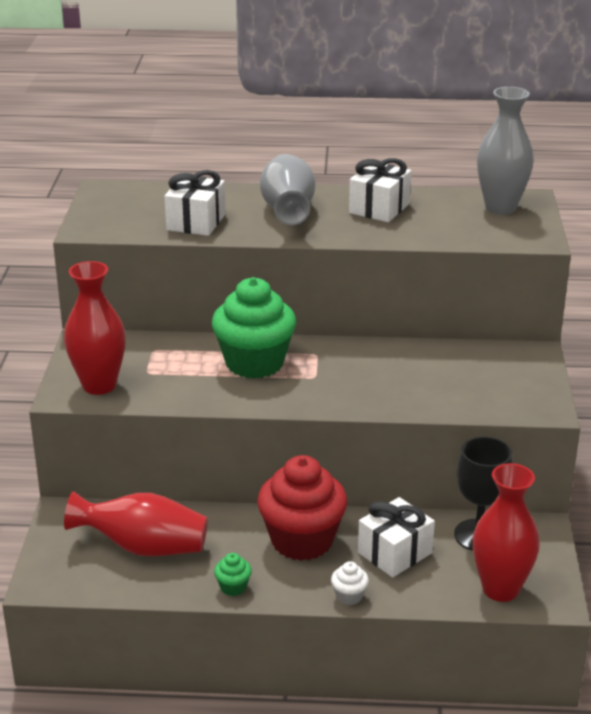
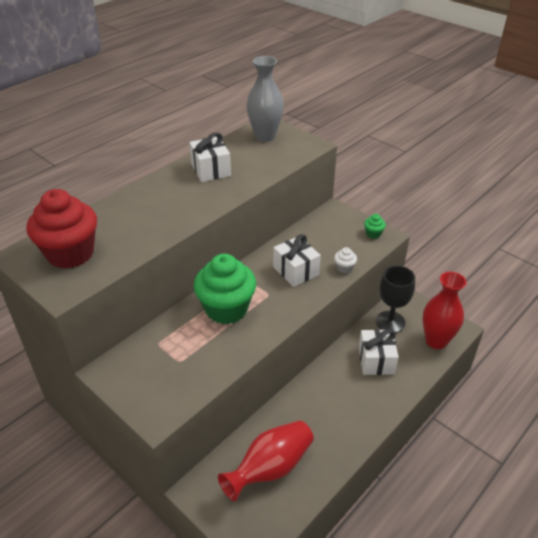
camera: 50 degrees left, 10 degrees up
(99, 385) = (166, 393): red vase -> none
(196, 222) = (127, 241): white gift -> white gift (296, 271)
(233, 587) = (345, 446): green cupcake -> green cupcake (373, 234)
(288, 211) = (166, 200): grey vase -> none
(302, 540) = (332, 391): red cupcake -> red cupcake (70, 253)
(349, 596) = (394, 401): white cupcake -> white cupcake (344, 268)

